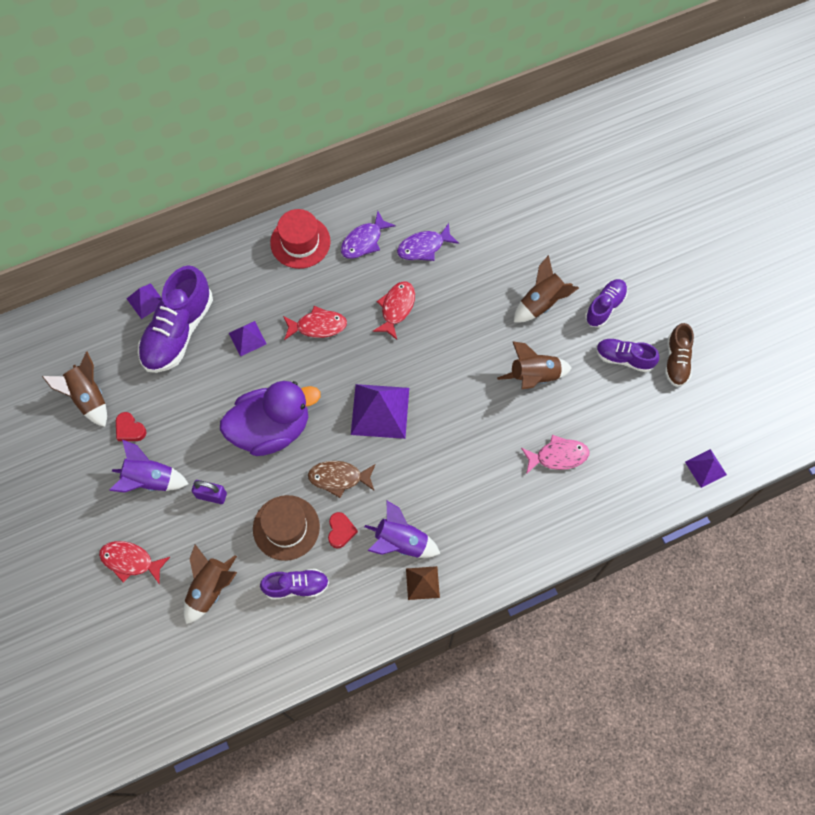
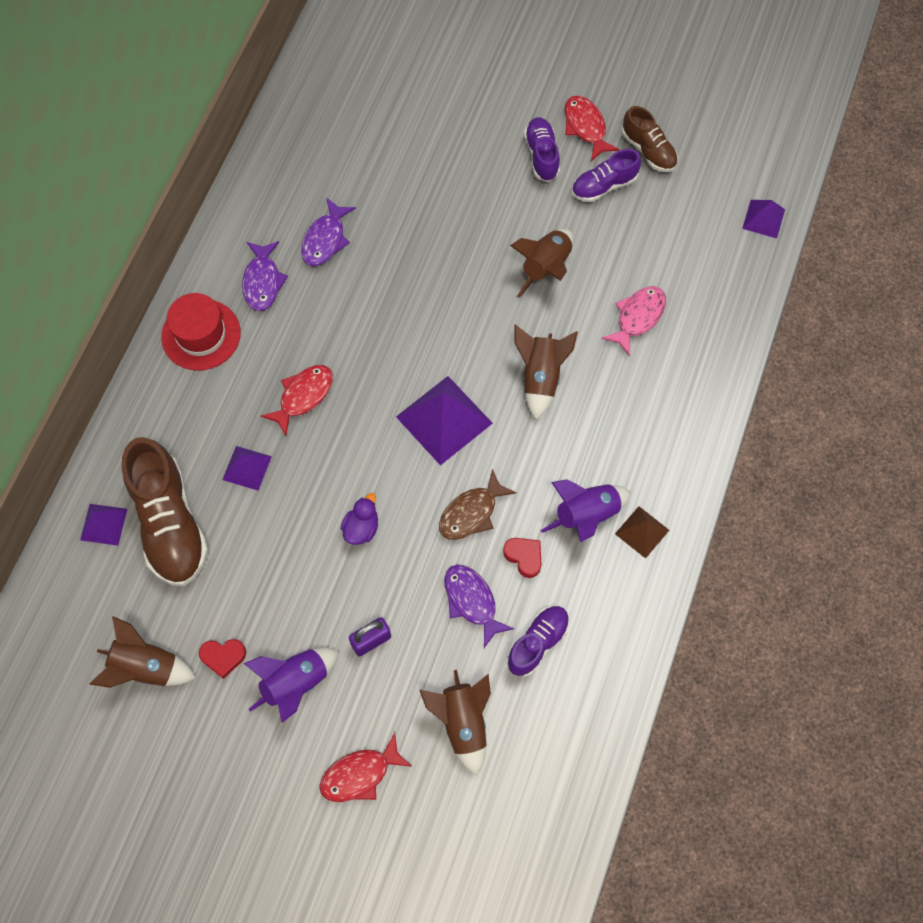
camera: 45 degrees left, 0 degrees up
(178, 331) = (170, 523): purple shoe -> brown shoe
(271, 429) = (361, 528): purple duck -> purple duck, size x0.41
(286, 527) = (472, 601): brown hat -> purple fish
(396, 308) = (359, 316): red fish -> red fish (586, 127)
(541, 303) = (484, 198): brown rocket -> brown rocket (540, 377)

